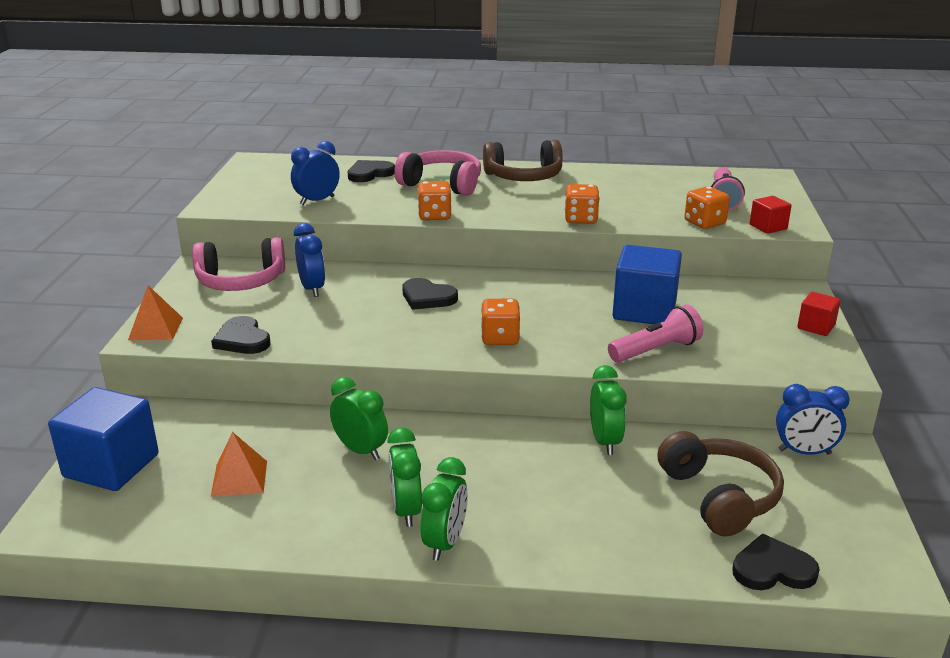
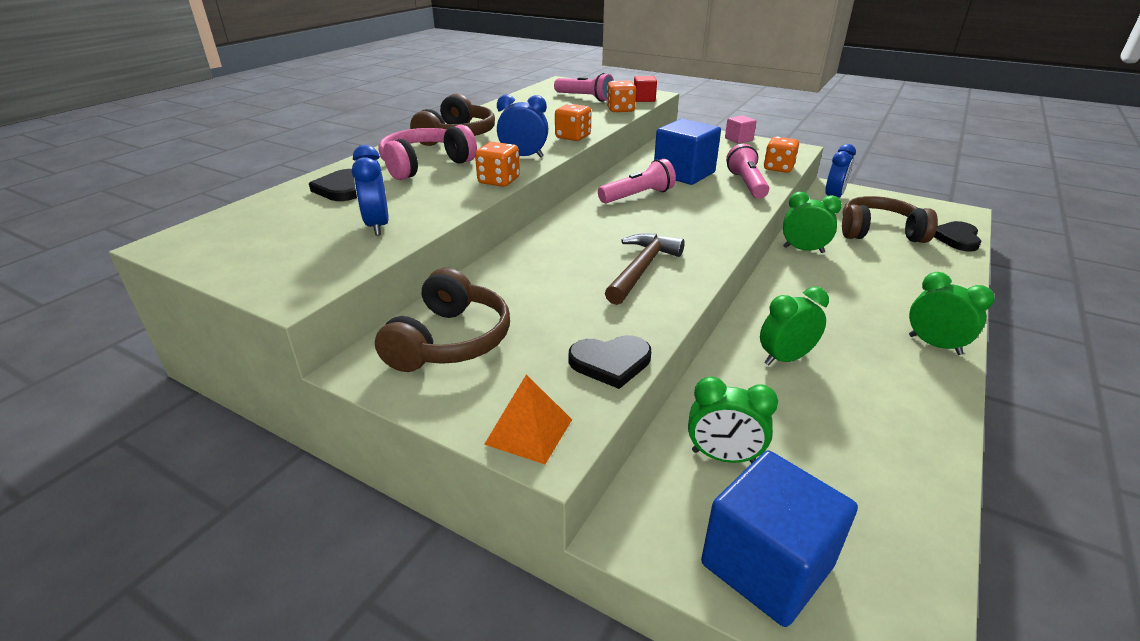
camera: 65 degrees left, 5 degrees up
(239, 478) = (818, 448): orange pyramid -> none
(241, 281) = (450, 341): pink headphones -> brown headphones
(312, 288) = (518, 297): blue clock -> blue clock (523, 157)
(394, 326) = (641, 269): none -> brown hammer
(406, 510) = (887, 354): green clock -> green clock (723, 456)
(427, 297) = (594, 242): black heart -> none
(500, 338) = (696, 229): orange dice -> orange dice (778, 168)
(552, 297) = (637, 196): none -> pink flashlight
(816, 326) = (738, 139): red cube -> pink cube

